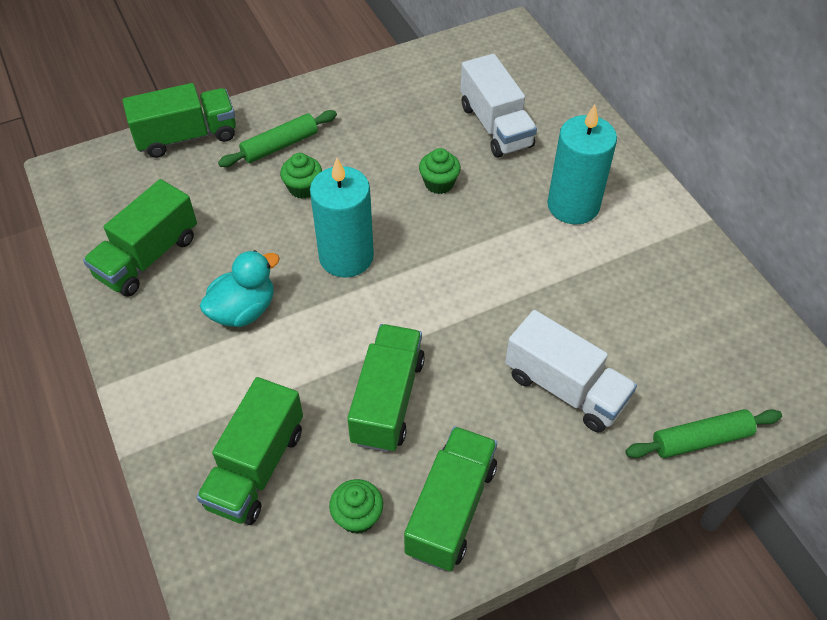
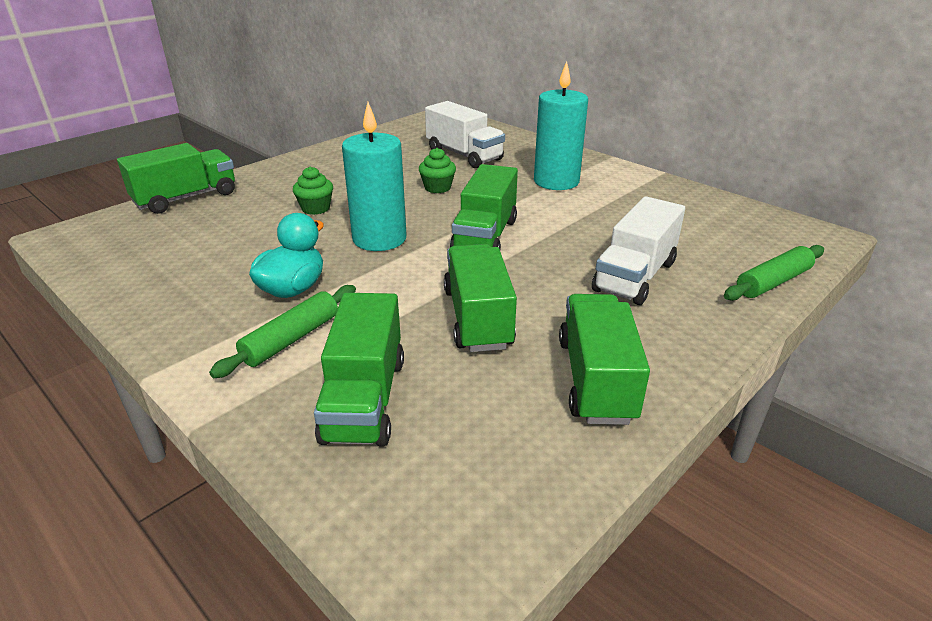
camera: 20 degrees left, 20 degrees down
(148, 257) = (171, 274): green truck -> green truck (485, 236)
(280, 146) = (281, 190): green rolling pin -> green rolling pin (291, 339)
(357, 516) = (503, 410): green cupcake -> none
(565, 388) = (634, 276): white truck -> white truck turned 105 degrees clockwise

